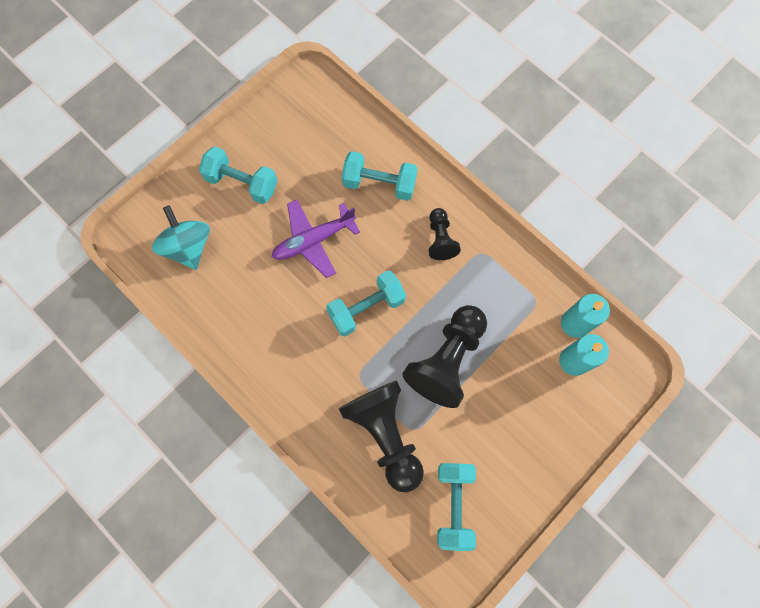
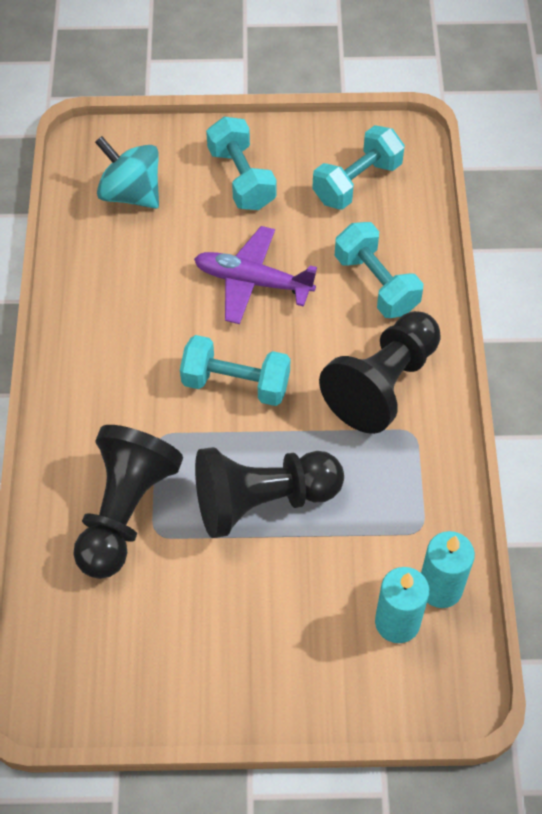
camera: 45 degrees right, 15 degrees down
(188, 247) = (131, 193): turquoise spinning top -> turquoise spinning top turned 75 degrees counterclockwise
(440, 239) = (382, 384): black pawn -> black pawn, size x1.87
(454, 504) = (117, 638): turquoise dumbbell -> turquoise dumbbell (357, 182)

